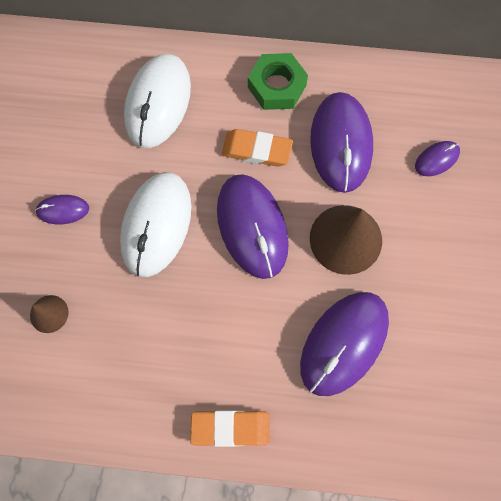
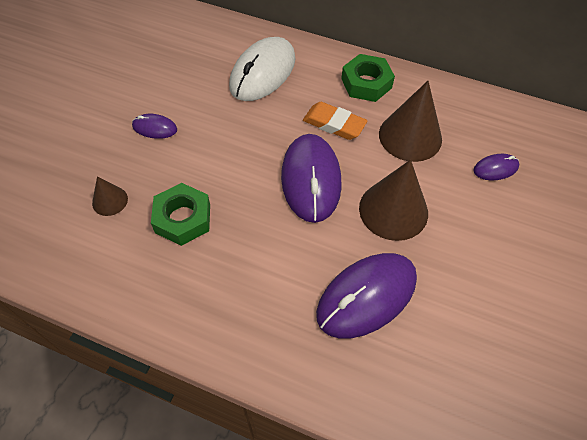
camera: 15 degrees right, 15 degrees down
(134, 312) = (183, 218): none -> green nut
(156, 225) = (228, 157): white mouse -> none
(230, 428) = (233, 340): orange eraser -> none
(341, 143) = (410, 136): purple mouse -> brown cone

